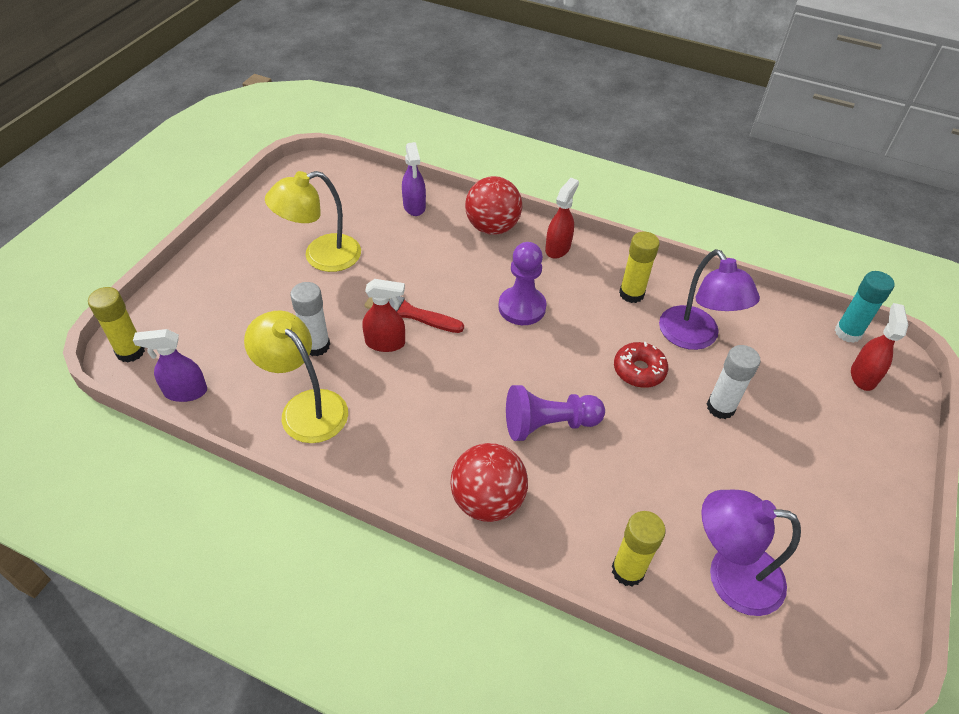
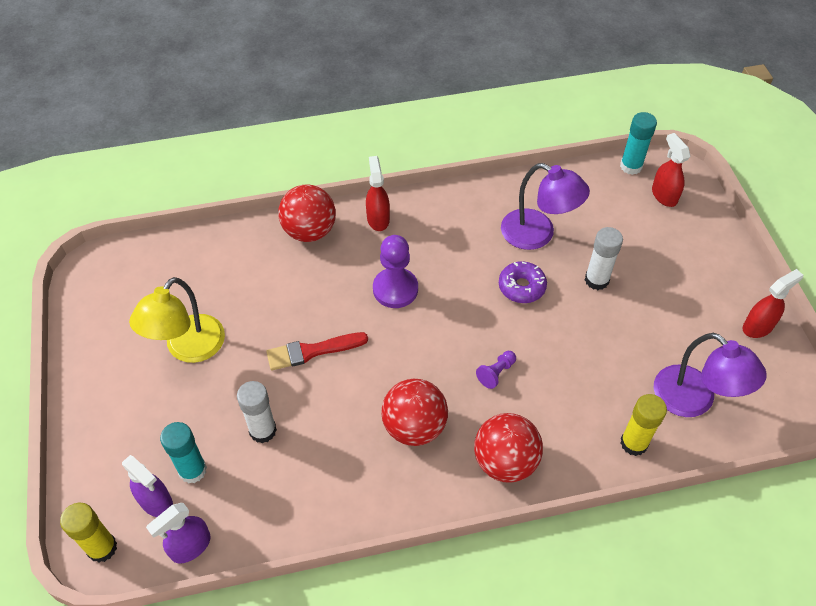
camera: 35 degrees left, 5 degrees up
(240, 340) = (192, 470): none -> turquoise glue stick
(305, 407) = (304, 487): yellow lamp -> none
(385, 343) = (317, 390): red spray bottle -> red spray bottle (758, 326)
(414, 206) = (225, 250): purple spray bottle -> purple spray bottle (156, 502)
(436, 420) = (414, 427): none -> red ball
(548, 424) = (496, 373): purple pawn -> purple pawn, size x0.52
(631, 294) = (465, 225): yellow glue stick -> none
(639, 370) = (521, 287): red donut -> purple donut
(729, 576) = (694, 400): purple lamp -> purple lamp turned 105 degrees counterclockwise

